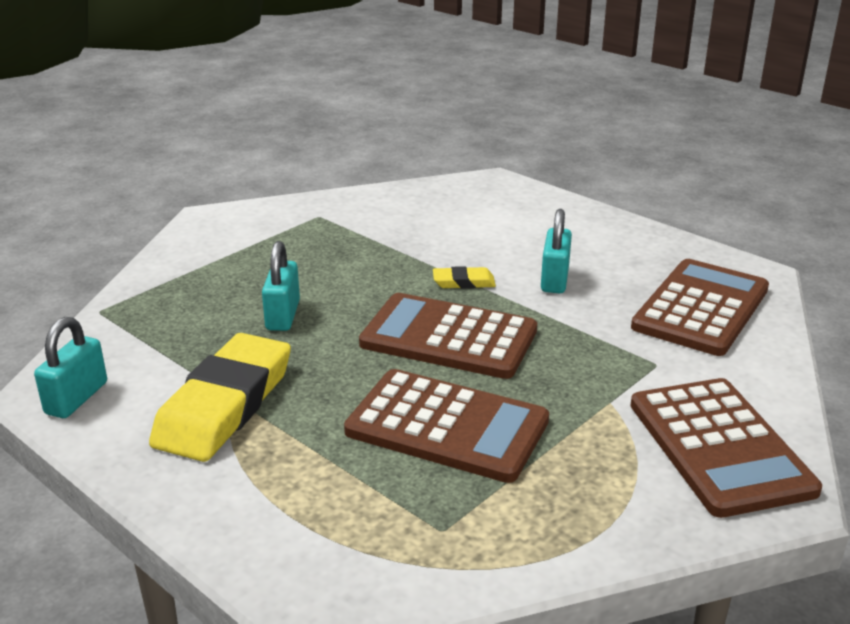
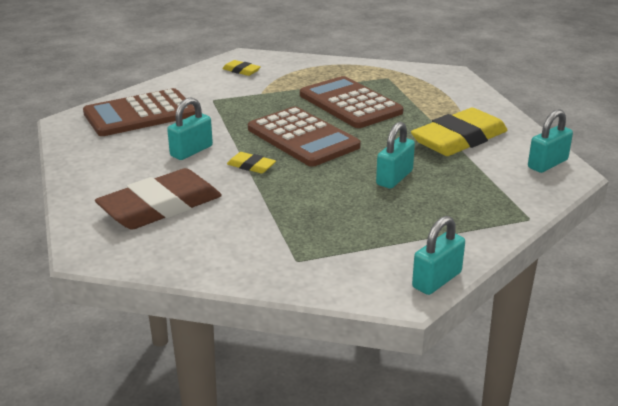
camera: 150 degrees left, 0 degrees up
(183, 233) = (437, 280): none -> turquoise padlock
(493, 221) = (160, 206): none -> brown eraser
(719, 447) = (241, 71): brown calculator -> yellow eraser

